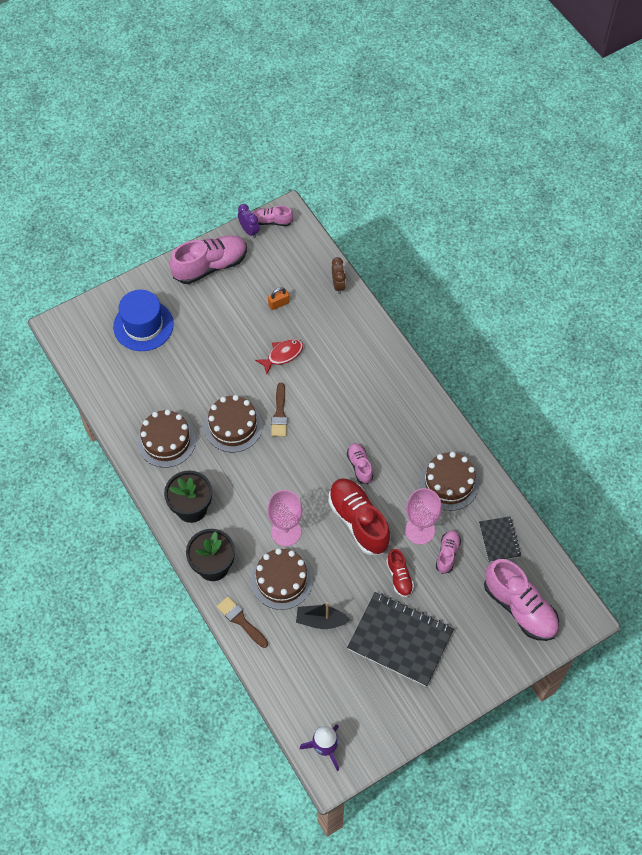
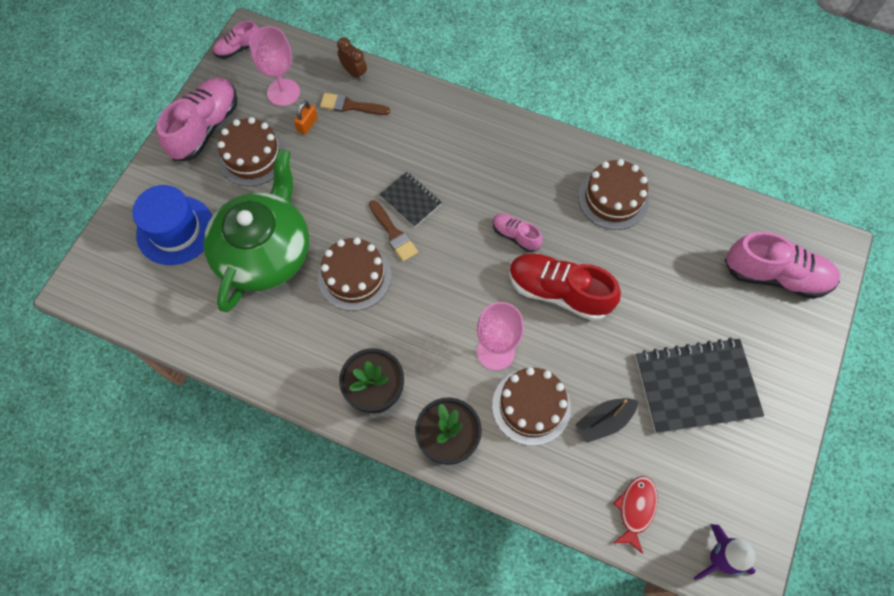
camera: 35 degrees left, 5 degrees up
(166, 441) = (293, 338): brown cake -> brown cake (252, 156)
(189, 374) = (265, 252): none -> green teapot
(241, 620) = (523, 481): brown brush -> brown brush (351, 106)
(249, 231) = (221, 70): purple clock -> none
(282, 355) = (351, 173): red fish -> red fish (636, 509)
(399, 577) = (643, 322): red shoe -> none
(419, 530) = (624, 262): pink goblet -> pink goblet (283, 92)
(447, 554) = (668, 268): pink shoe -> none
(499, 540) = (703, 223): black notebook -> black notebook (410, 200)

